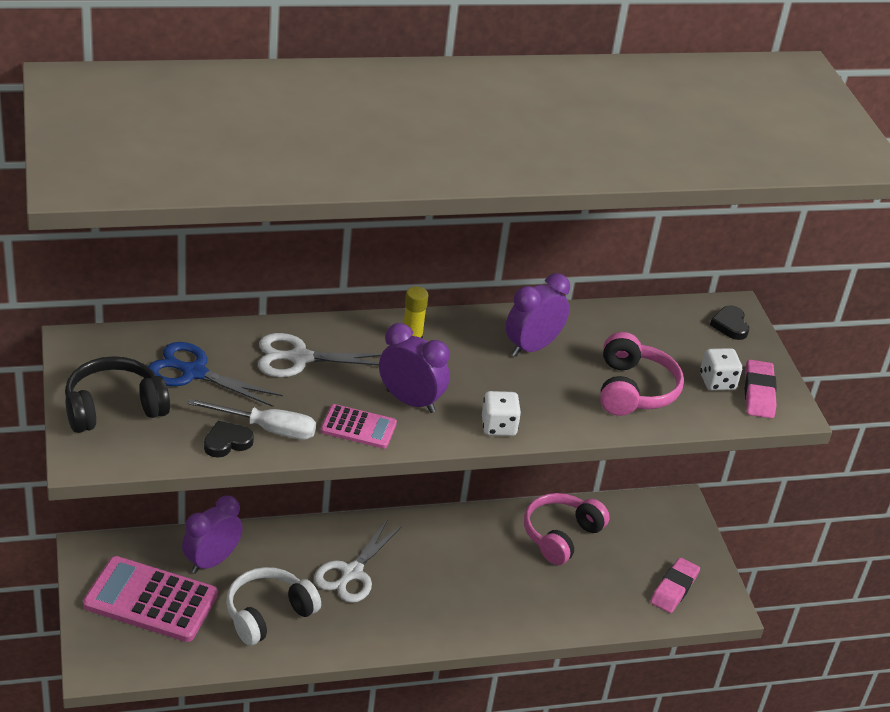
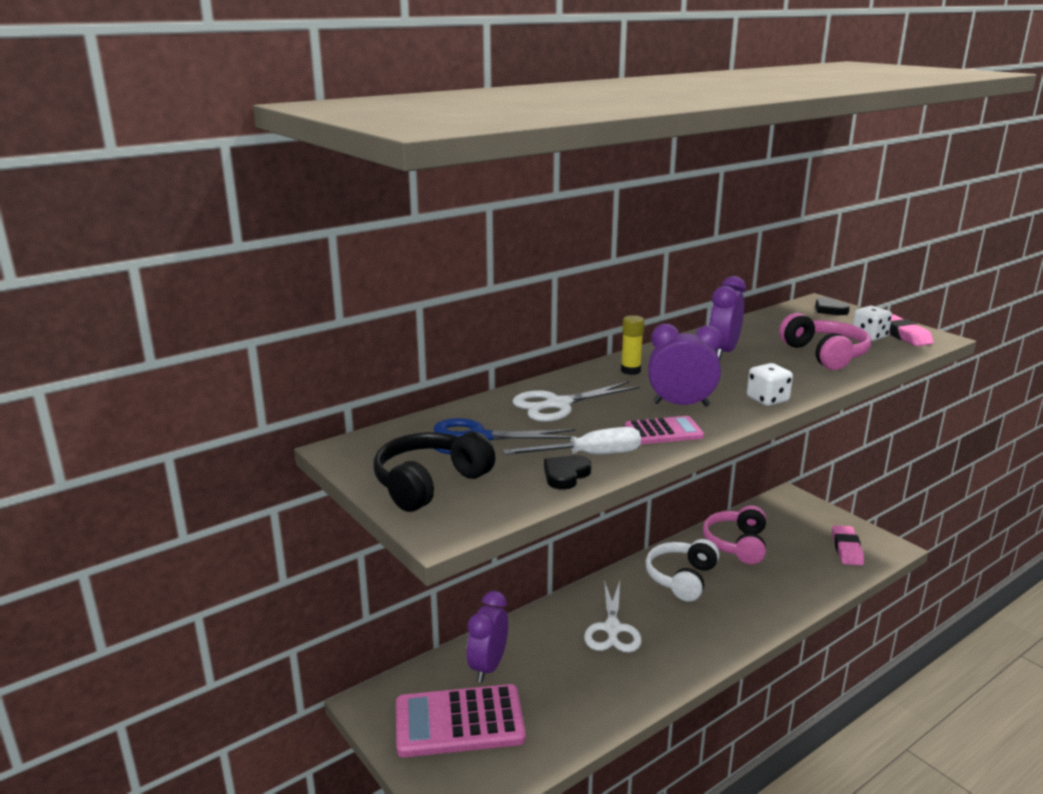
camera: 20 degrees left, 15 degrees down
(268, 614) = (573, 689): white headphones -> white headphones (681, 578)

